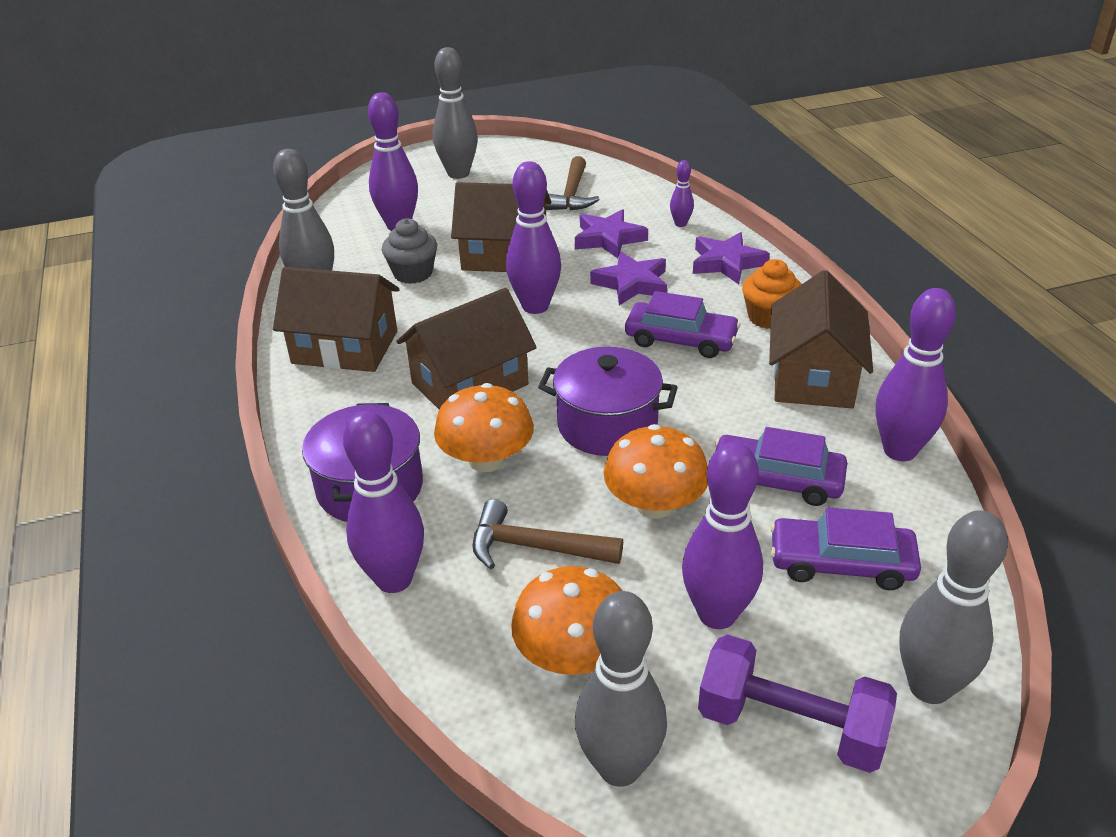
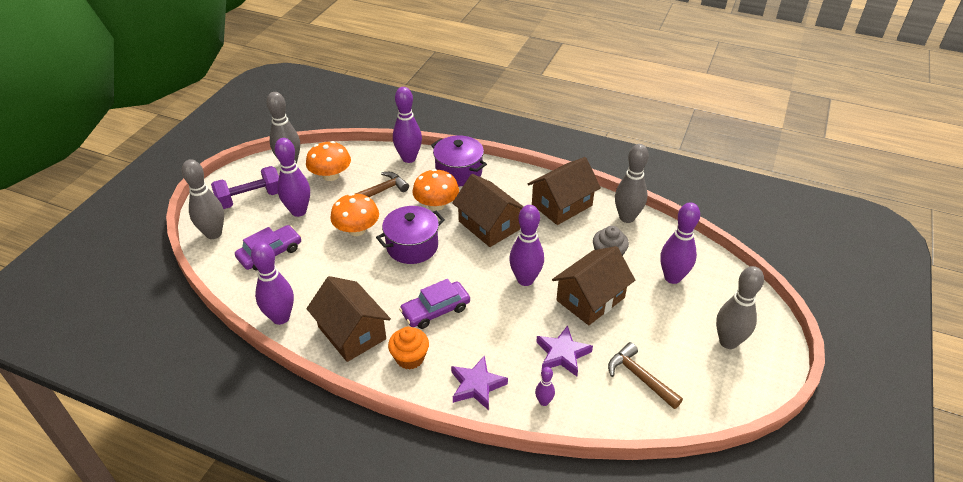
camera: 130 degrees right, 5 degrees up
(470, 384) = (489, 225): brown house -> brown house turned 45 degrees counterclockwise
(632, 284) = (503, 329): purple star -> none
(776, 480) = (321, 269): purple car -> none

